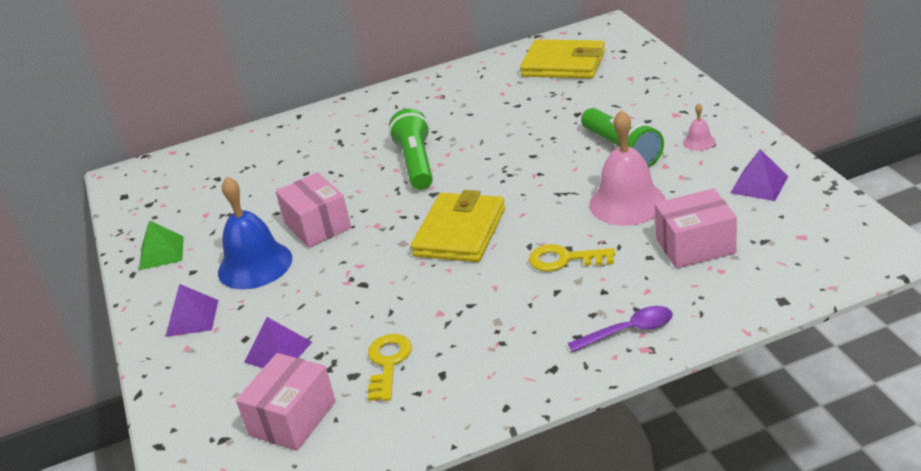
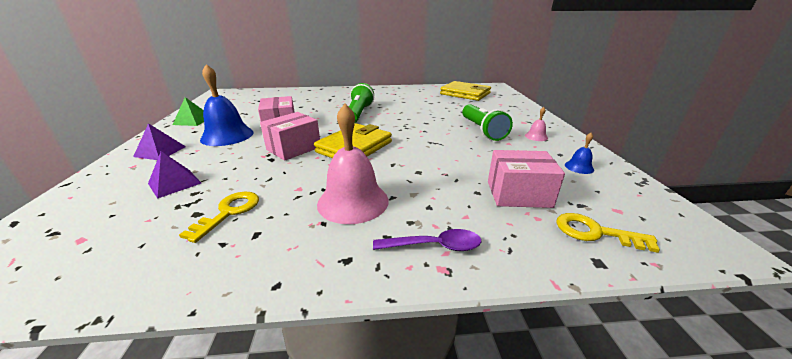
camera: 10 degrees right, 5 degrees down
(292, 418) = (116, 233): pink box -> pink box (294, 148)
(564, 259) = (412, 178): yellow key -> yellow key (595, 232)
(627, 203) = (474, 156): pink bell -> pink bell (353, 201)
(759, 184) = (579, 167): purple pyramid -> blue bell

